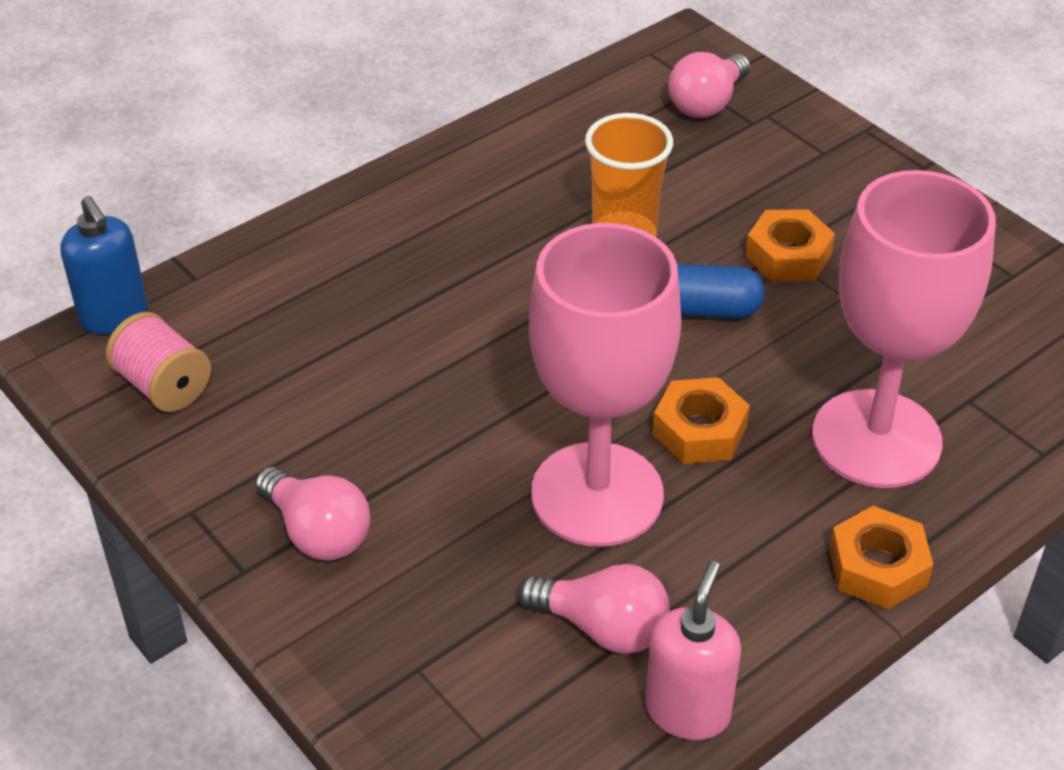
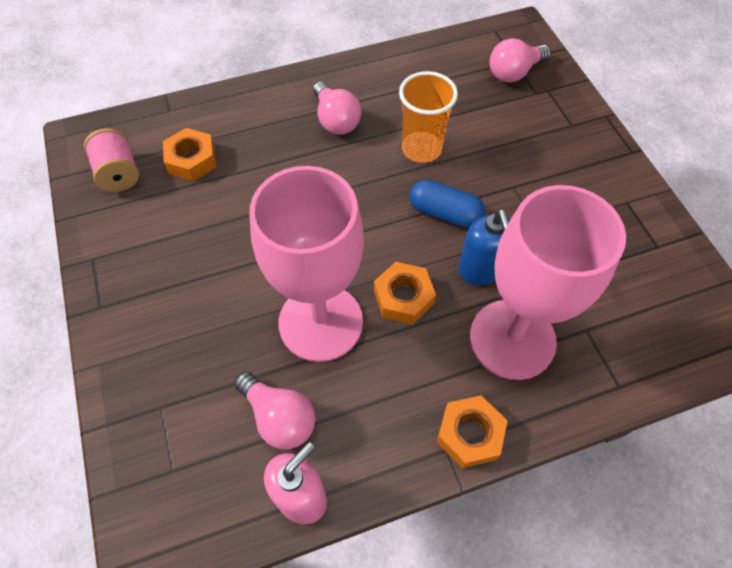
camera: 20 degrees right, 15 degrees up
(114, 316) = (116, 122): blue soap dispenser -> blue soap dispenser (480, 270)
(317, 532) = (151, 295): pink light bulb -> pink light bulb (336, 120)
(788, 256) = (516, 191): orange nut -> orange nut (192, 160)

